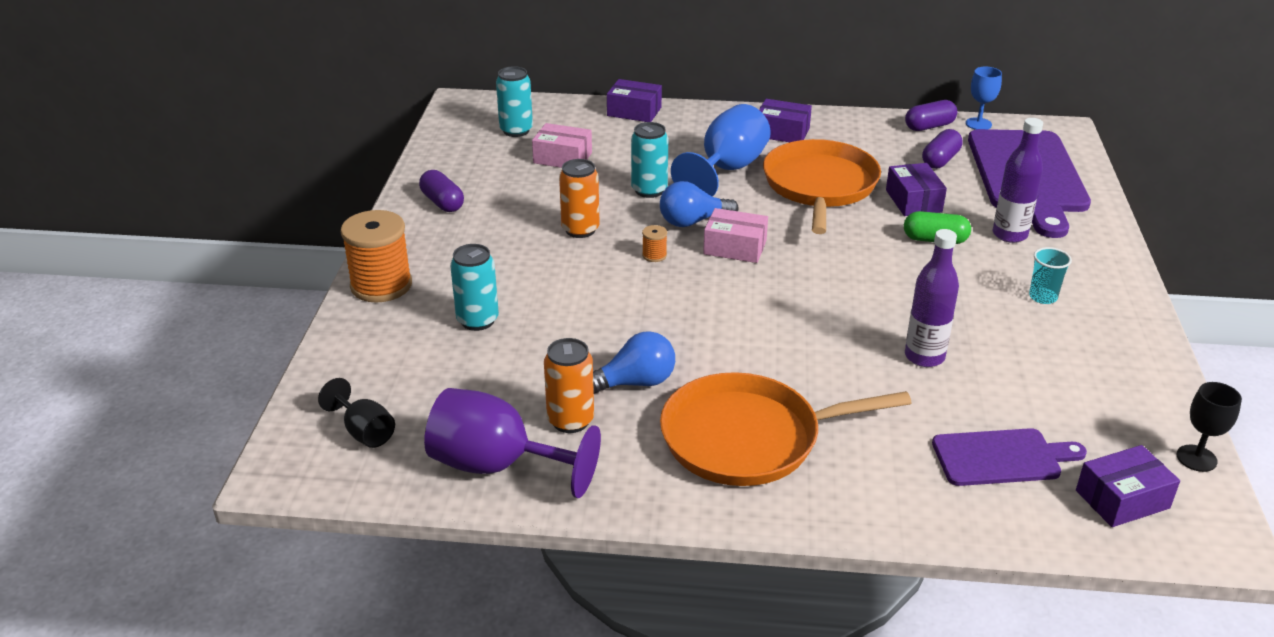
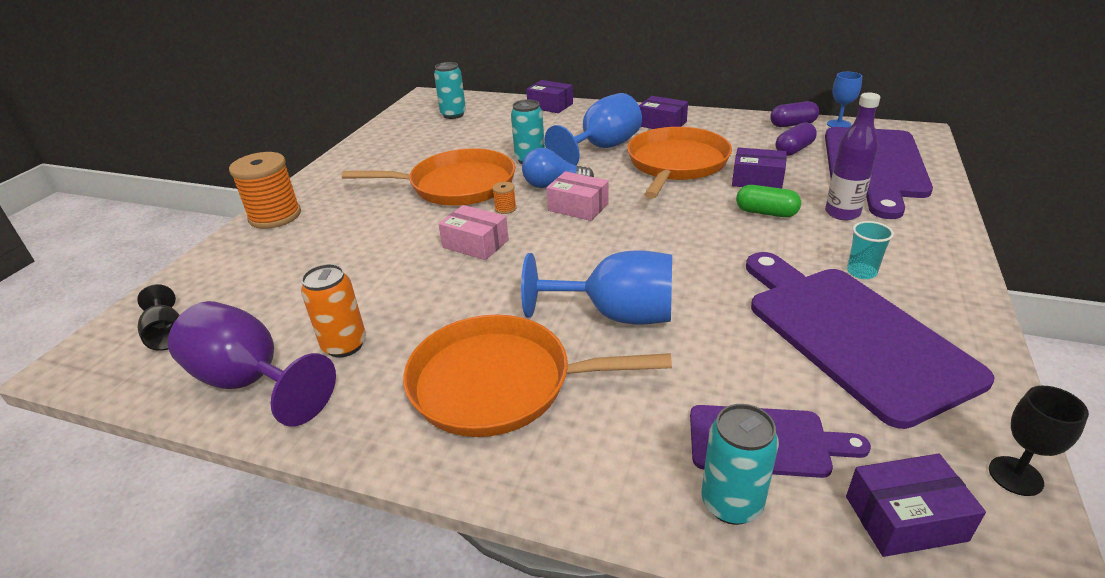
camera: 15 degrees right, 0 degrees up
(442, 202) = (365, 160): purple capsule -> none
(477, 320) = (328, 249): turquoise can -> turquoise can (731, 503)
(562, 158) = (476, 134): pink box -> pink box (475, 244)
(580, 230) = (457, 185): orange can -> orange pan
(634, 383) = (423, 316): blue light bulb -> none
(828, 362) = (616, 315): none -> blue goblet
(913, 201) = (757, 180): purple box -> purple box turned 75 degrees counterclockwise
(924, 357) = (716, 319): purple bottle -> none
(1049, 358) = (852, 334): none -> purple cutting board

